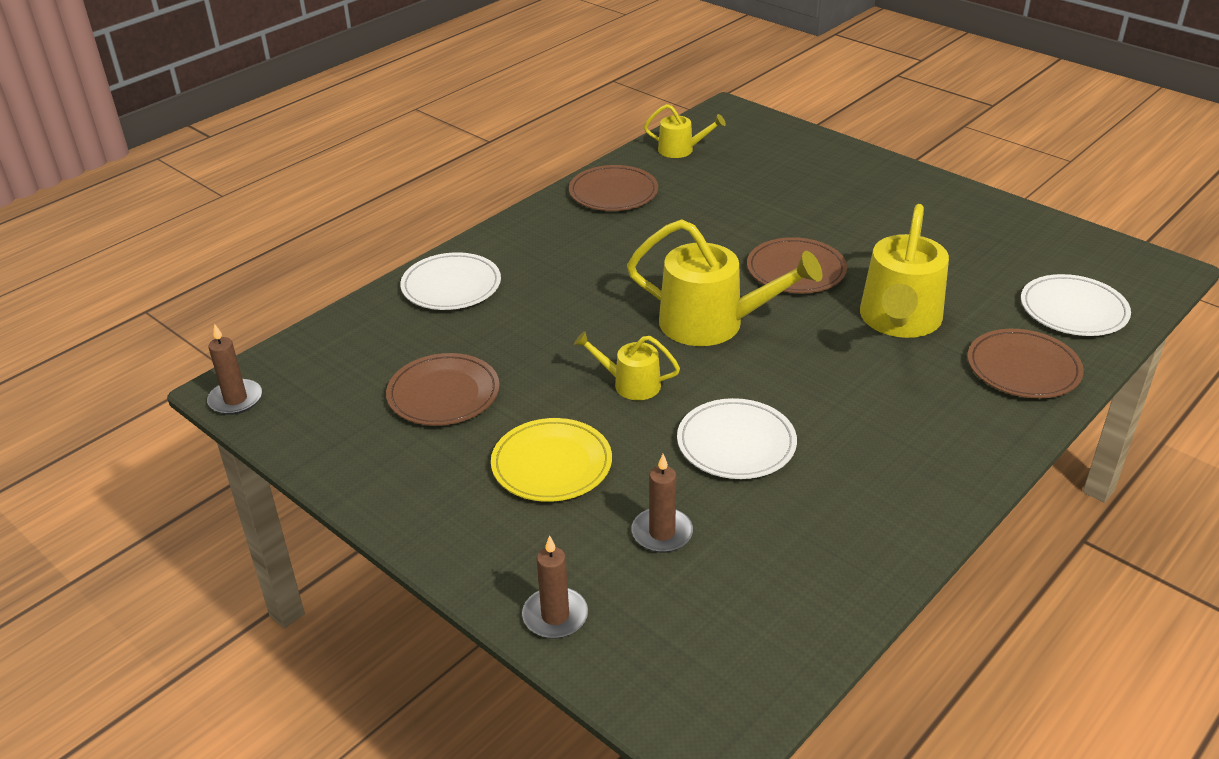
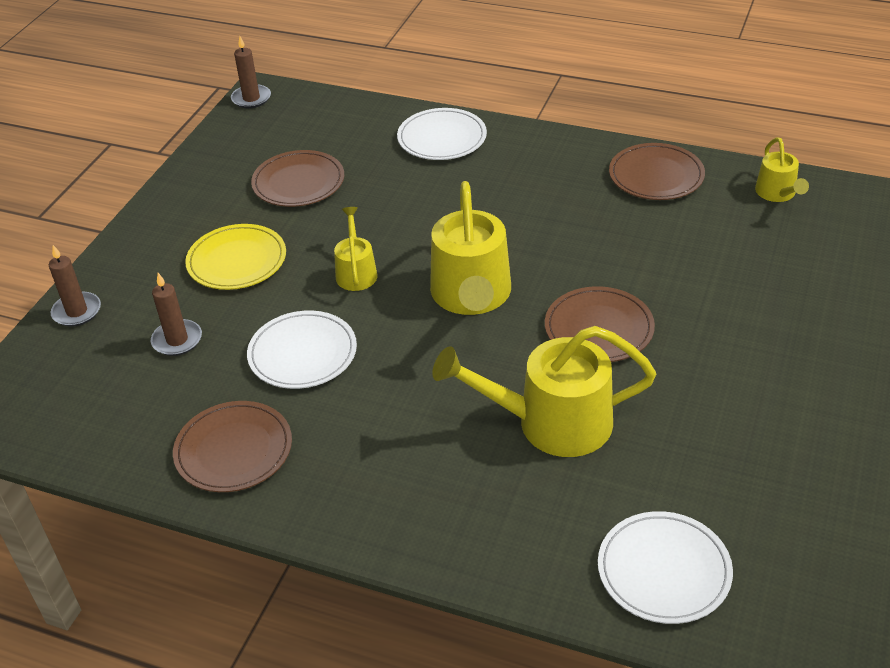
camera: 70 degrees right, 5 degrees up
(1023, 368) = (517, 537): brown plate -> brown plate (234, 450)

